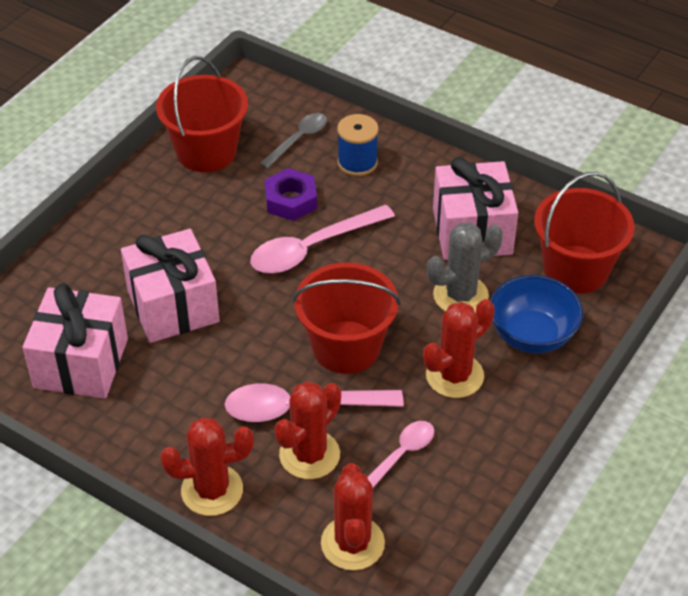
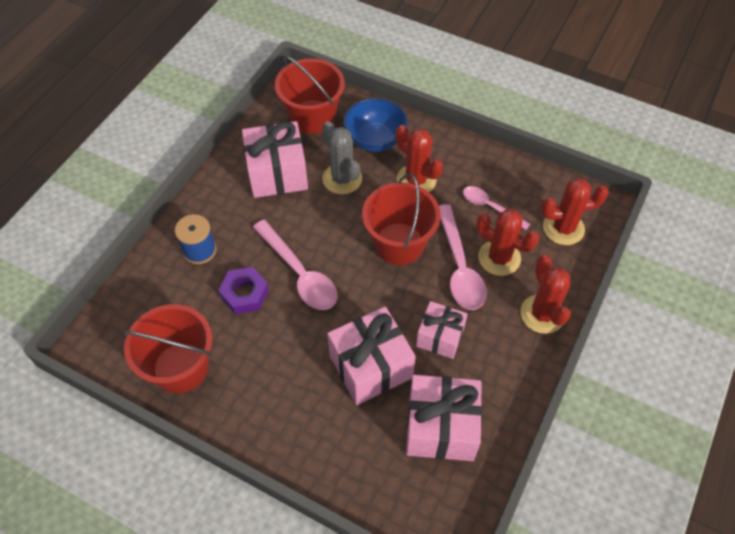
camera: 95 degrees left, 10 degrees up
(199, 375) = (440, 337): none -> pink gift
(298, 140) = (168, 295): grey spoon -> none

